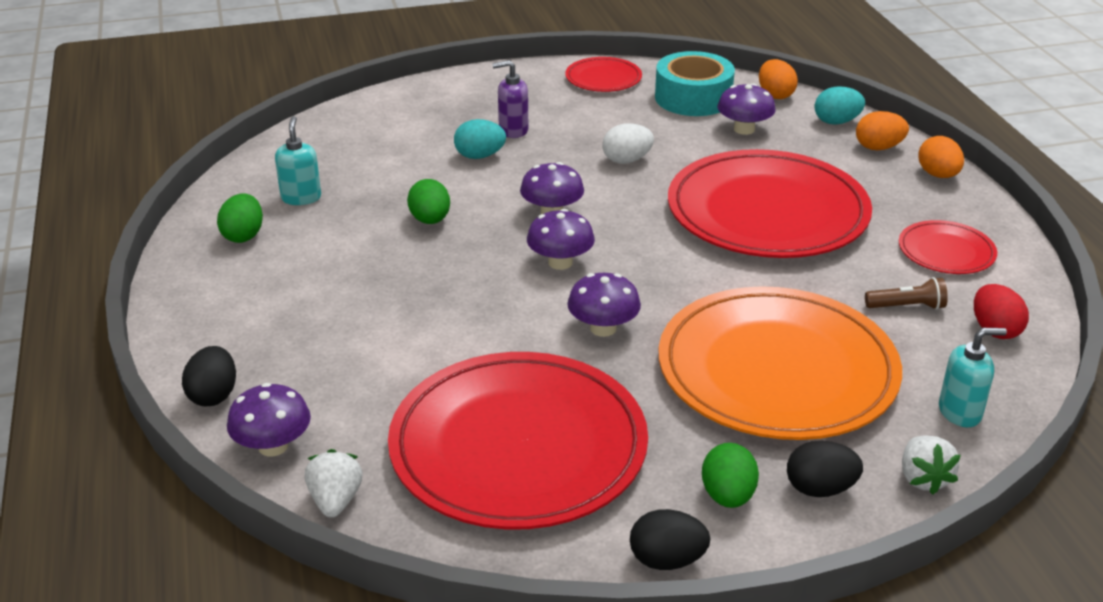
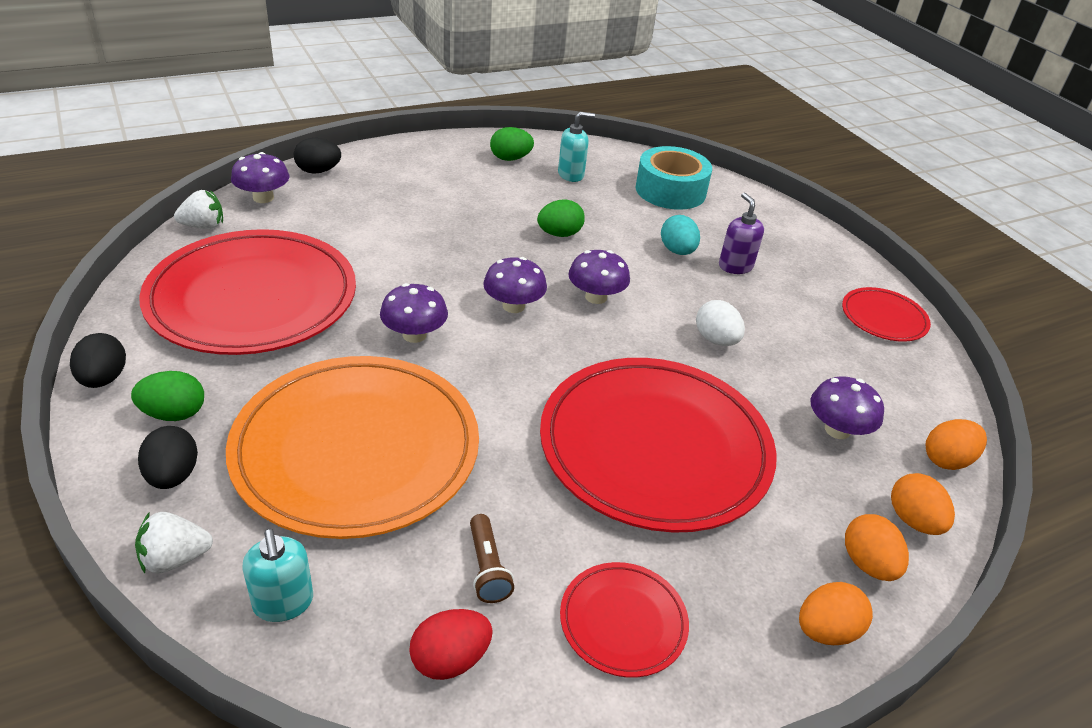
camera: 75 degrees right, 5 degrees up
(693, 98) = (887, 386): turquoise tape -> turquoise tape (670, 190)
(836, 122) = (913, 520): turquoise egg -> orange egg

